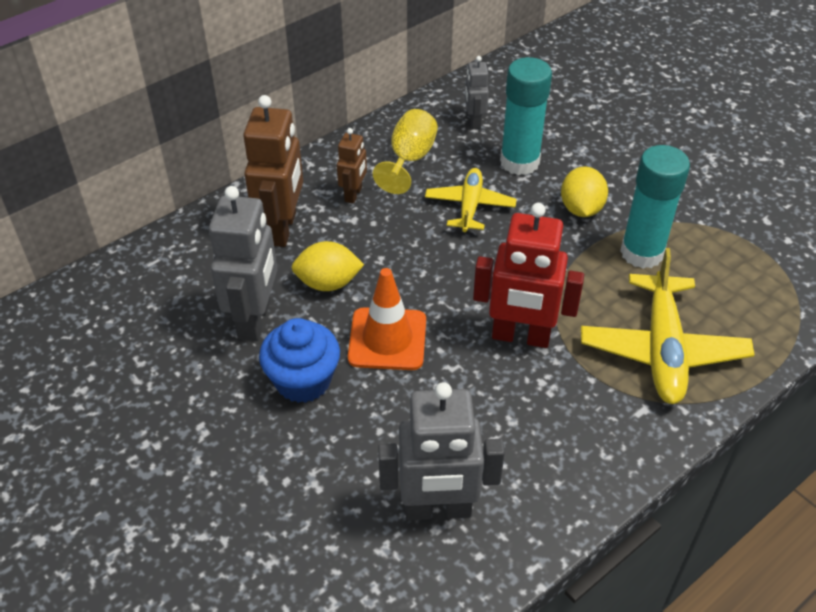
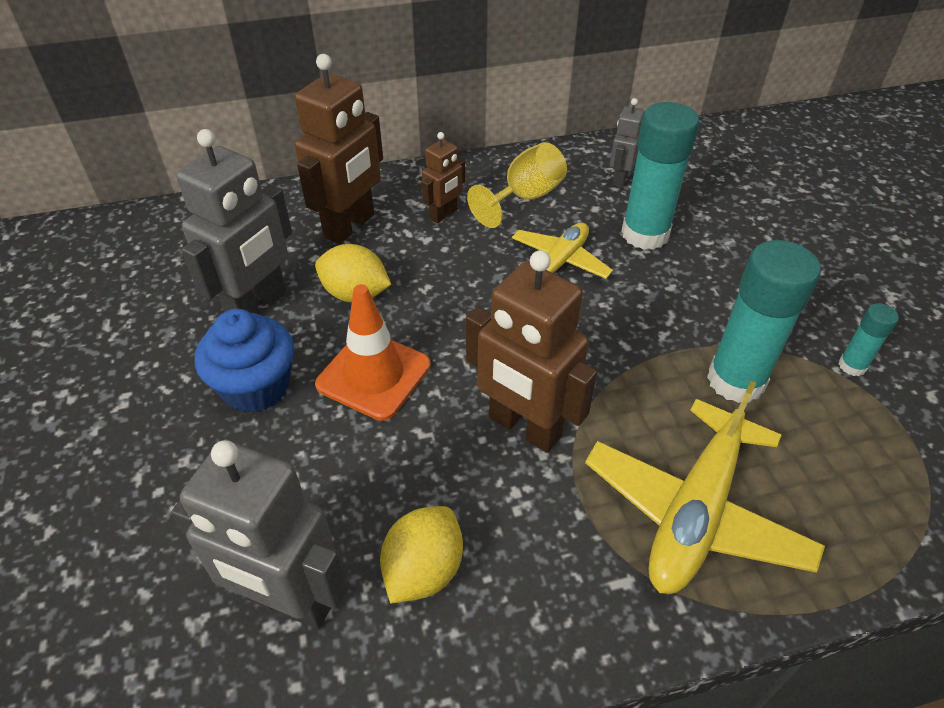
camera: 25 degrees right, 0 degrees up
(520, 337) = (524, 427): red robot -> brown robot
(581, 209) = (688, 305): yellow lemon -> yellow lemon (423, 570)
(709, 216) = (852, 366): none -> turquoise glue stick

